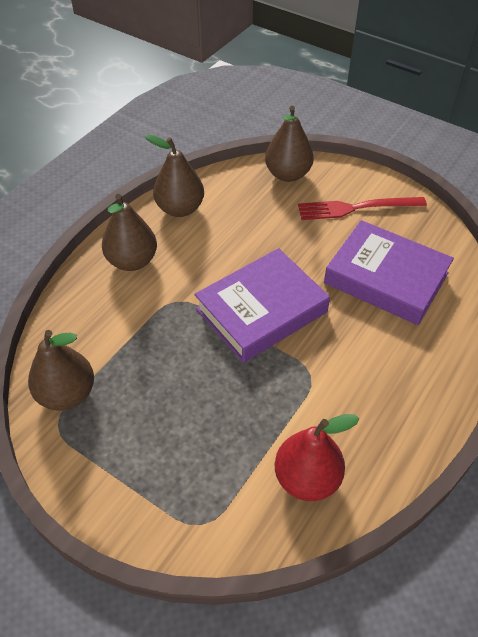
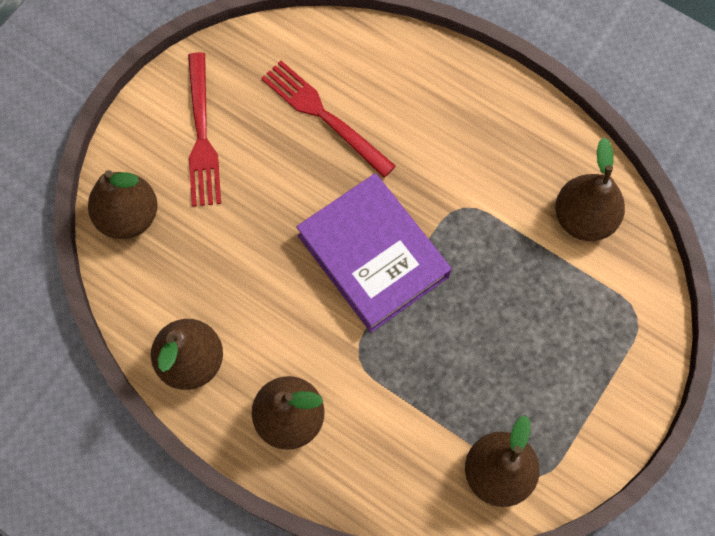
camera: 90 degrees left, 20 degrees up
(307, 478) = (583, 218): red pear -> brown pear
(386, 278) = (323, 115): purple book -> red fork

